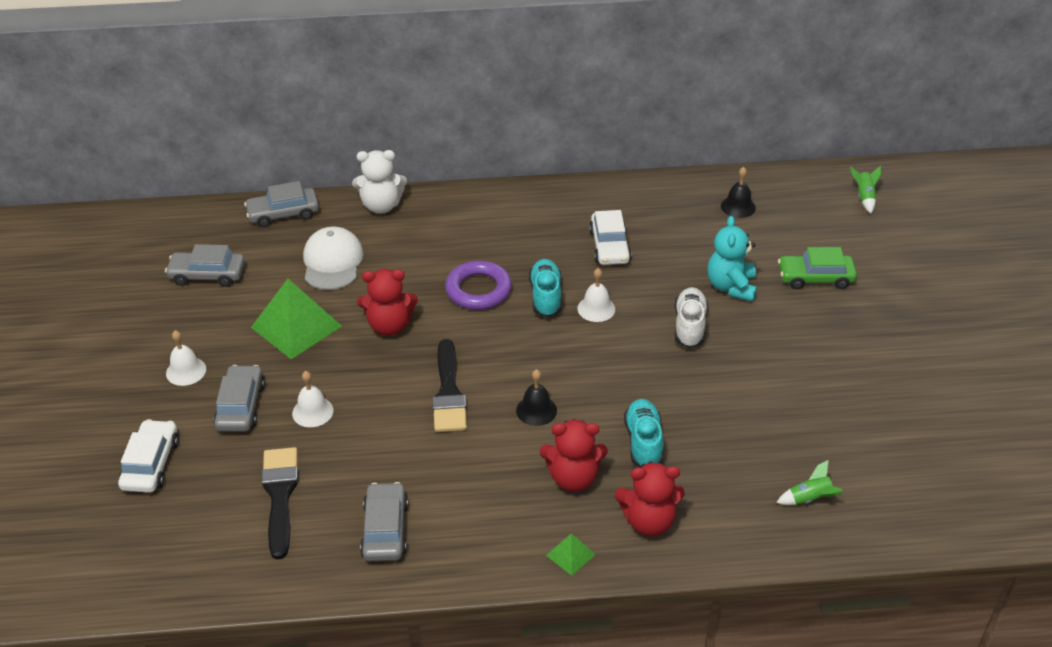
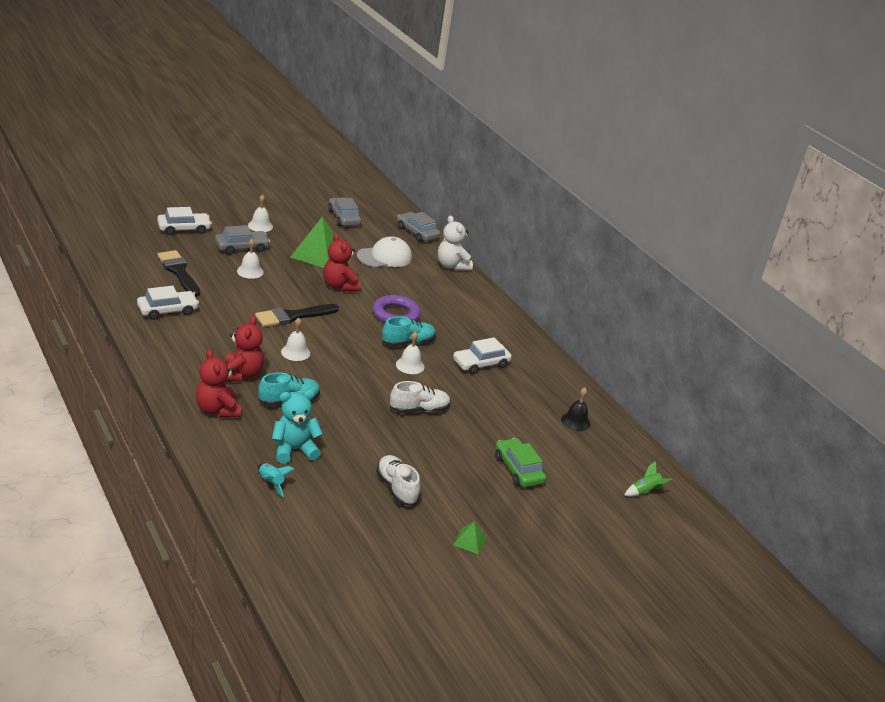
camera: 60 degrees right, 10 degrees down
(280, 495) = (178, 272): black brush -> black brush turned 90 degrees counterclockwise
(385, 530) = (167, 310): grey car -> white car
(536, 410) = (295, 352): black bell -> white bell
(570, 555) = (175, 381): green pyramid -> green pyramid (469, 541)
(573, 478) = (241, 374): red teddy bear -> red teddy bear turned 150 degrees counterclockwise
(731, 287) = (476, 426): turquoise teddy bear -> turquoise teddy bear (294, 450)
(810, 499) = (271, 483): green rocket -> turquoise rocket
(834, 386) = (396, 488): none -> white shoe

